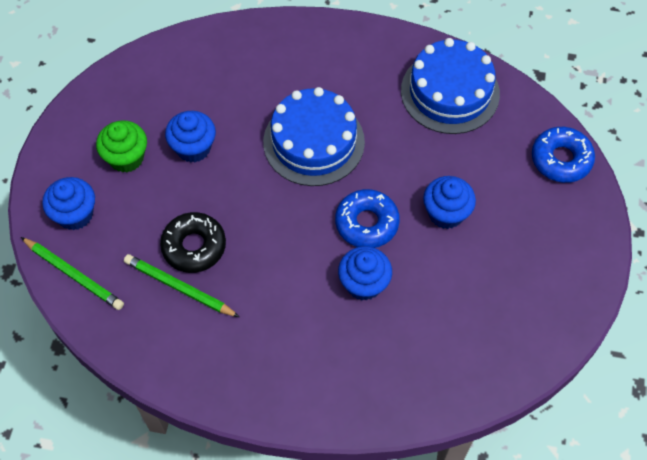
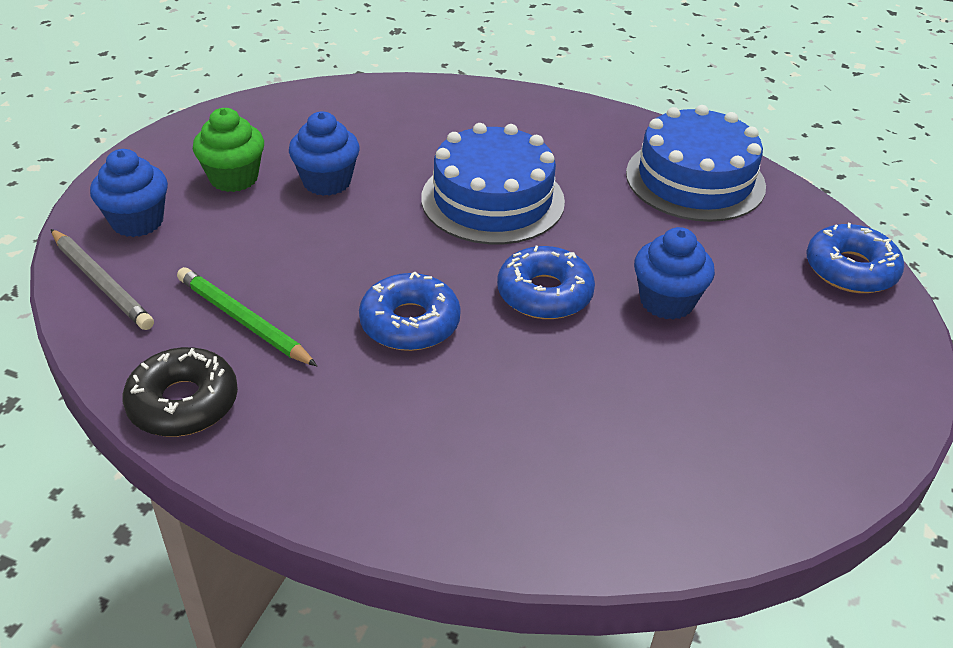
camera: 10 degrees right, 20 degrees down
(74, 275) = (101, 283): green pencil -> grey pencil
(194, 246) = (284, 279): black donut -> black donut (183, 403)
(286, 267) = (410, 323): none -> blue donut
(364, 284) = (522, 362): blue cupcake -> none

